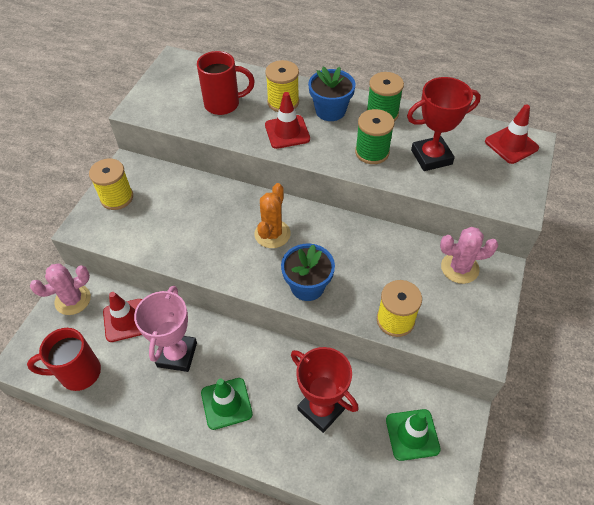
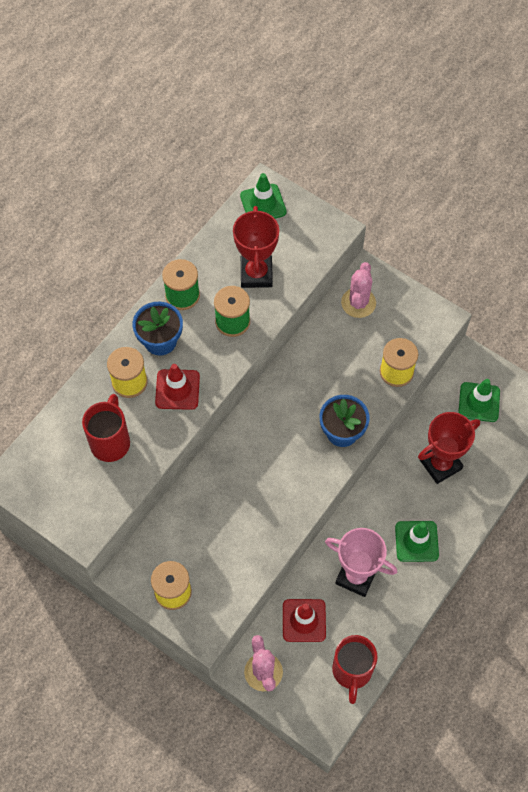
camera: 75 degrees left, 10 degrees up
(272, 234) = (272, 447): orange cactus -> none
(511, 145) = (263, 204): red traffic cone -> green traffic cone

